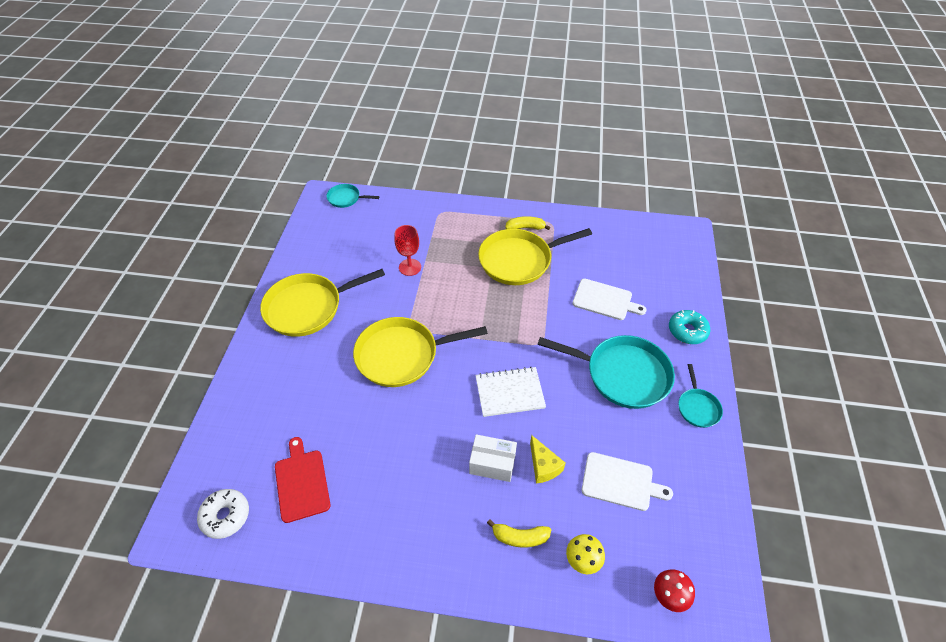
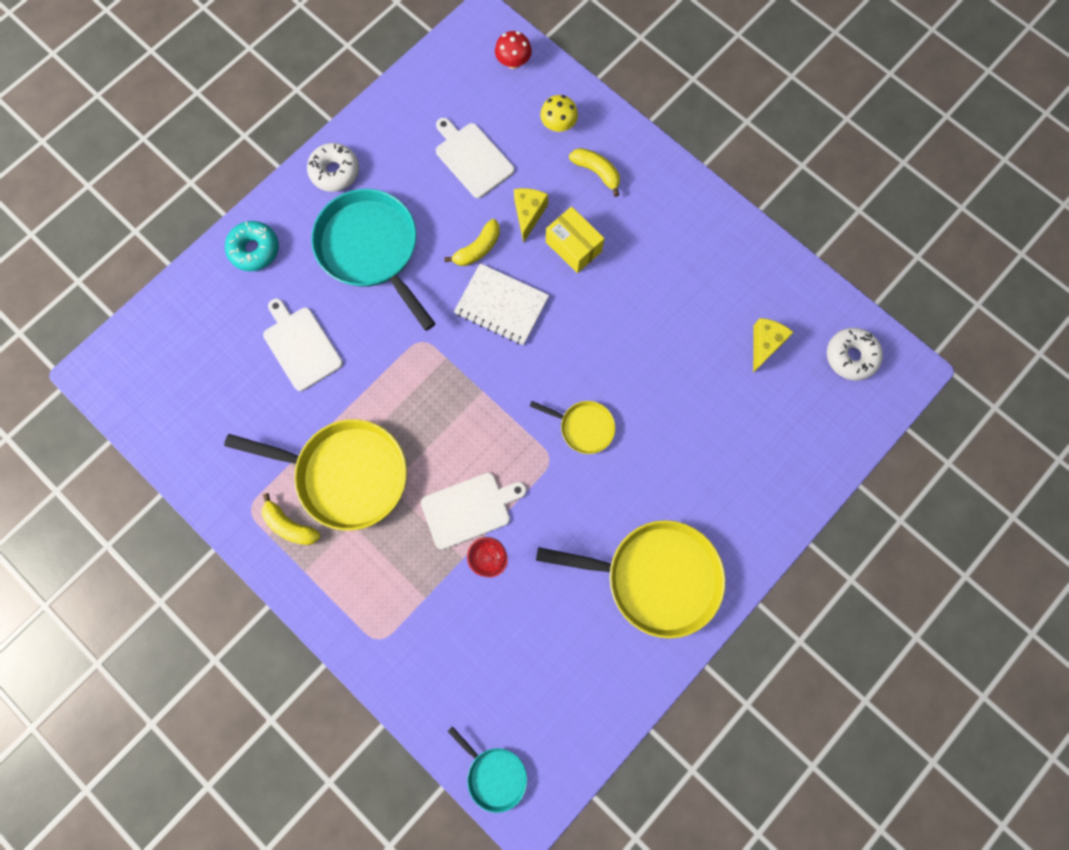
camera: 145 degrees left, 25 degrees up
(302, 482) = (765, 344): red cutting board -> yellow cheese
(402, 355) = (583, 427): yellow pan -> yellow pan, size x0.50
(439, 281) = (469, 509): none -> white cutting board
(492, 463) = (573, 247): white box -> yellow box
(556, 418) = (478, 249): none -> yellow banana
(697, 407) = (335, 172): turquoise pan -> white donut

